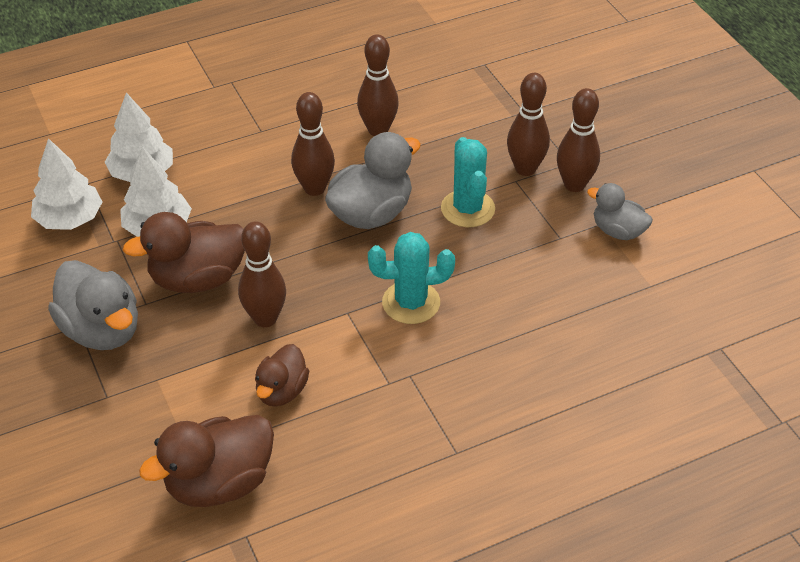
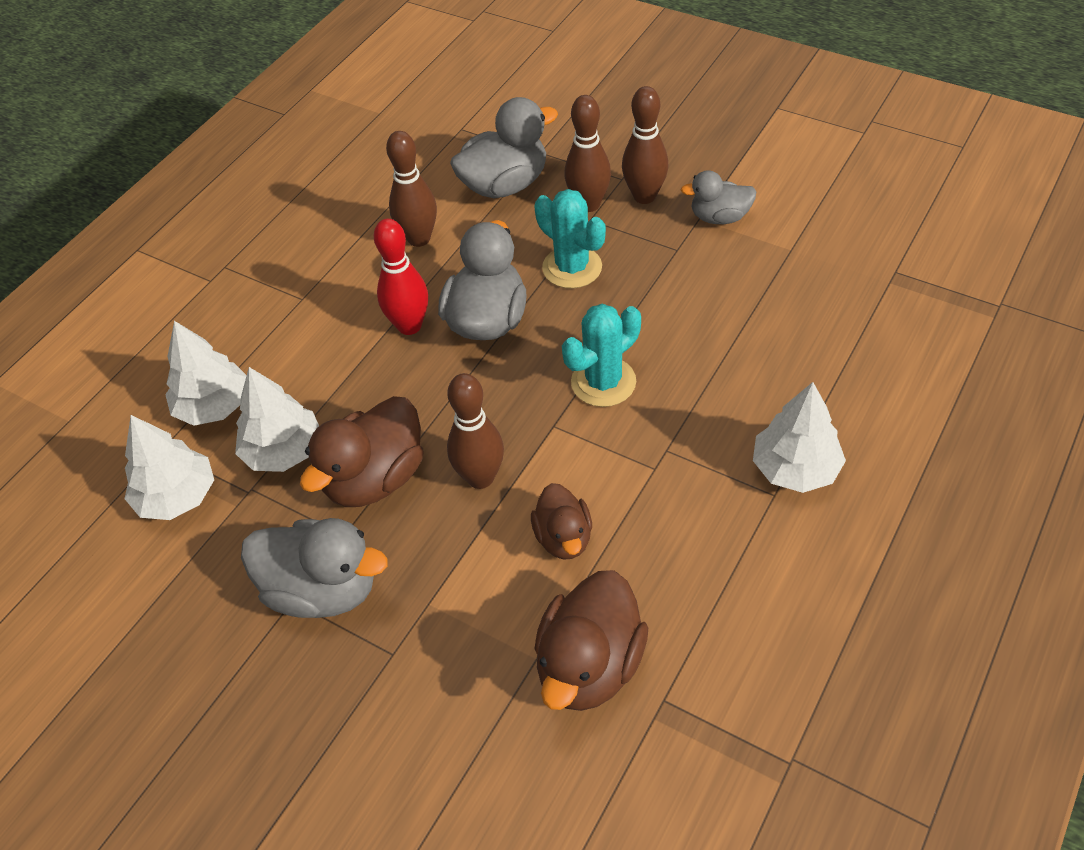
camera: 30 degrees left, 5 degrees up
(314, 188) = (409, 326): brown bowling pin -> red bowling pin
(476, 122) = (505, 185): none -> grey duck
(490, 444) = (795, 469): none -> white tree

